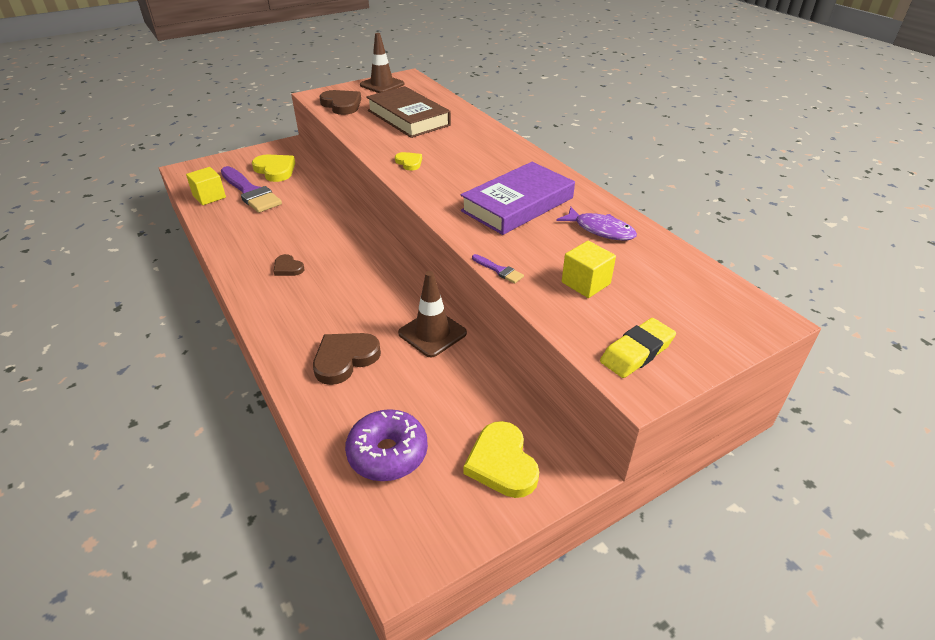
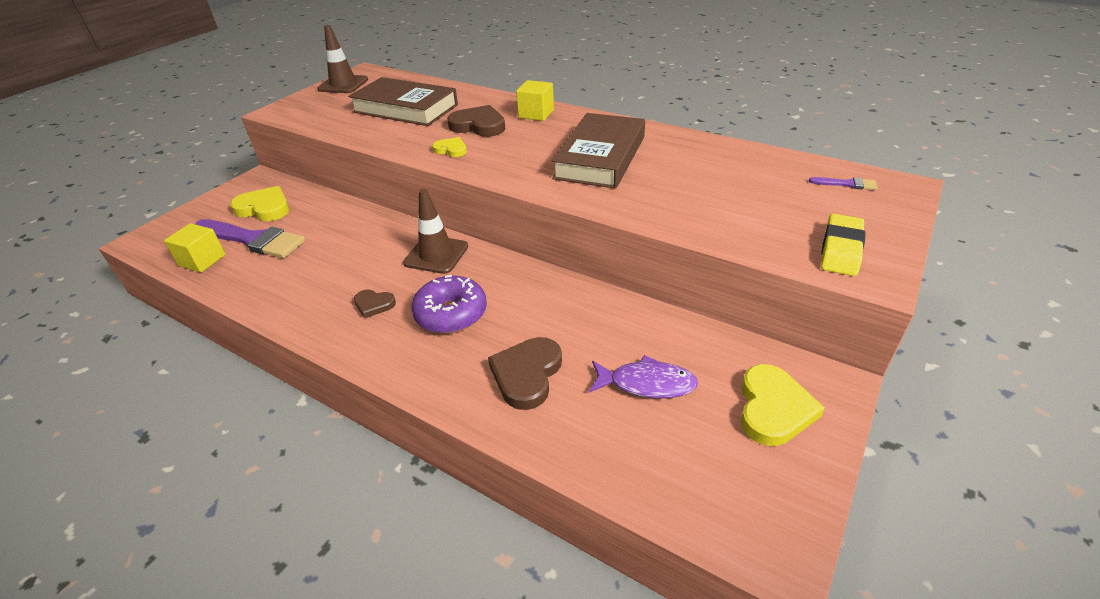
camera: 25 degrees left, 0 degrees up
(342, 105) = (316, 114): brown heart -> brown heart (478, 125)
(388, 453) = (661, 450): purple donut -> purple donut (451, 314)
(432, 333) = (592, 313): brown traffic cone -> brown traffic cone (436, 255)
(499, 270) = (647, 221): purple brush -> purple brush (846, 184)
(502, 463) = (773, 408): yellow heart -> yellow heart turned 120 degrees counterclockwise
(518, 204) = (600, 157): purple book -> brown book
(585, 283) = (735, 206): yellow cube -> yellow cube (536, 114)
(600, 230) = (697, 157): purple fish -> purple fish (647, 384)

